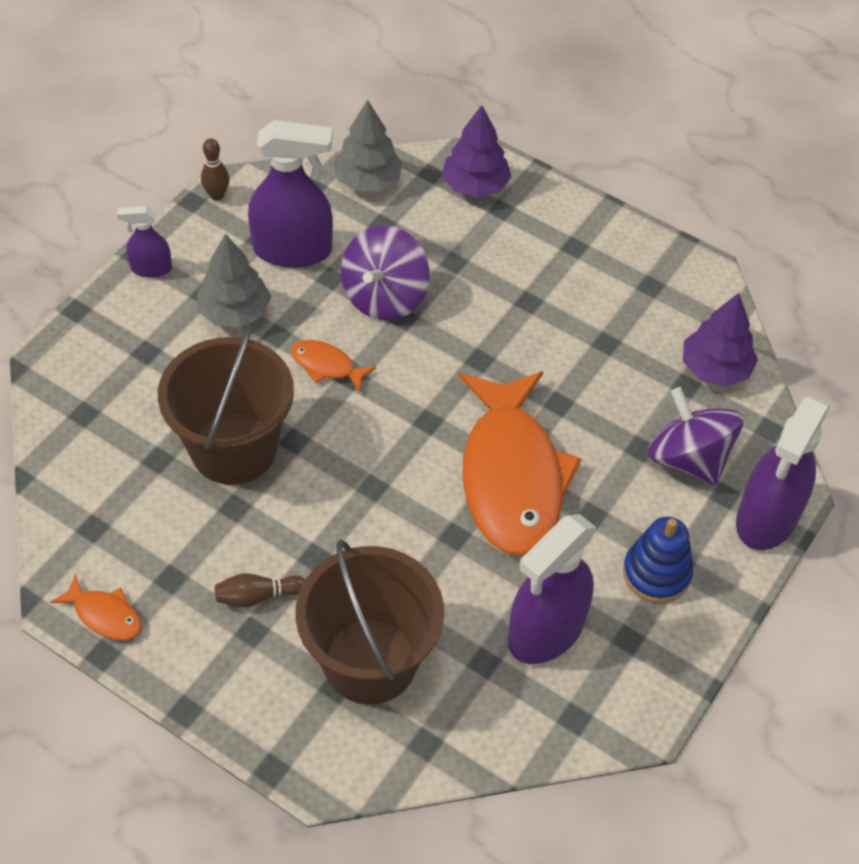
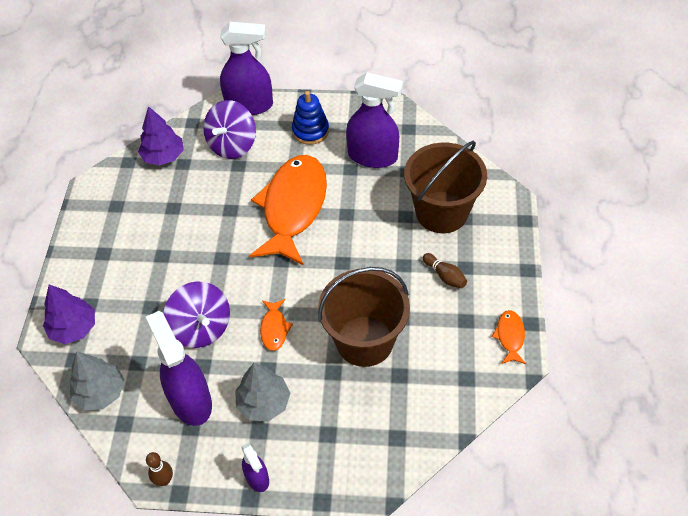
camera: 115 degrees left, 0 degrees up
(384, 297) = (201, 328): purple spinning top -> purple spinning top turned 60 degrees clockwise
(512, 477) = (293, 207): orange fish -> orange fish turned 45 degrees counterclockwise

